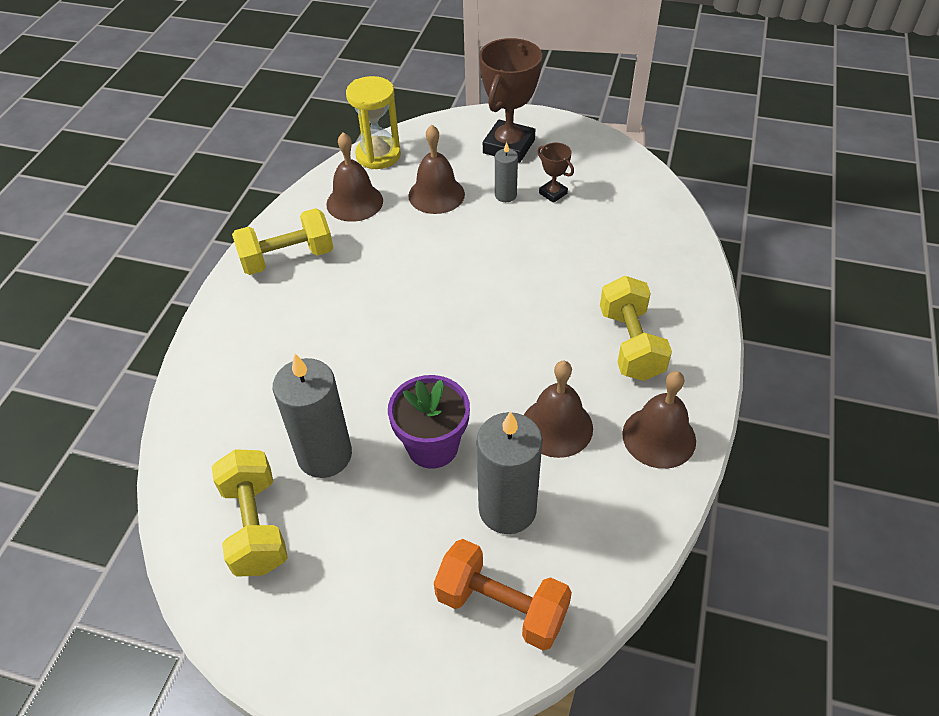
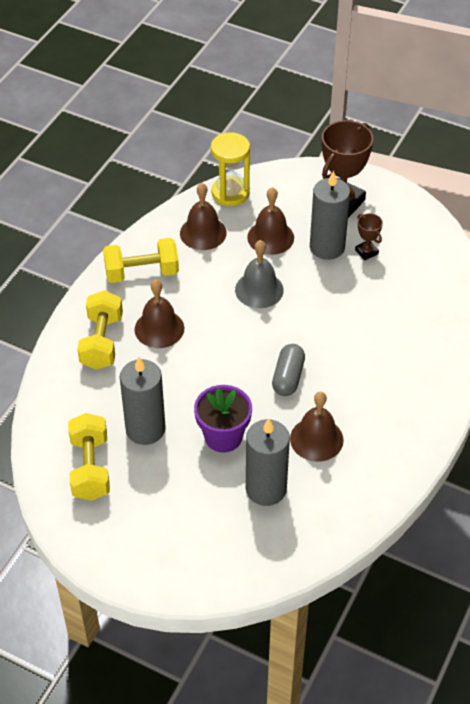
camera: 10 degrees right, 0 degrees up
(436, 254) = (259, 289): none -> grey bell
(499, 353) = (288, 377): none -> grey capsule
(501, 606) = (246, 549): orange dumbbell -> none
(505, 195) = (327, 247): grey candle -> grey candle, size x1.93
(630, 344) = (390, 388): yellow dumbbell -> yellow dumbbell (102, 342)
(659, 437) = (389, 460): brown bell -> brown bell (159, 328)

